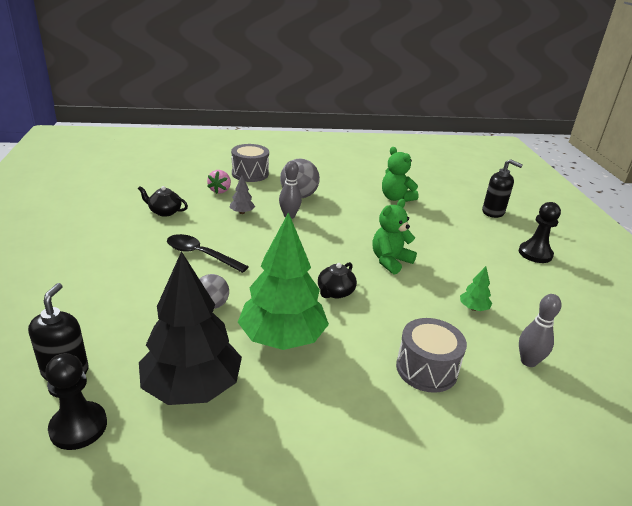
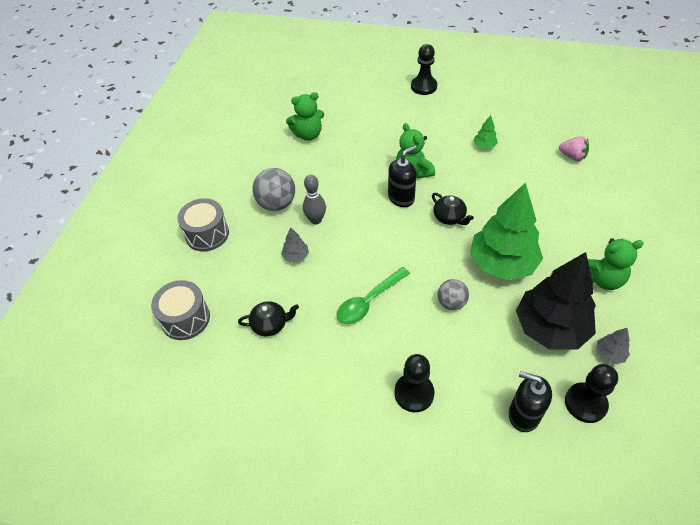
camera: 65 degrees left, 20 degrees up
(95, 292) = (414, 393): none -> black pawn
(158, 451) = (609, 354): none -> grey tree
(164, 212) = (270, 324): black teapot -> black teapot turned 135 degrees counterclockwise
(201, 255) = (369, 301): black spoon -> green spoon
(220, 190) = (238, 267): pink strawberry -> pink strawberry (572, 156)
(291, 439) = (602, 279): none -> green teddy bear
(426, 369) = (545, 193): grey drum -> grey drum (185, 318)
(493, 212) = (355, 83): black soap dispenser -> black soap dispenser (401, 198)
(528, 361) = (543, 141): grey bowling pin -> none

